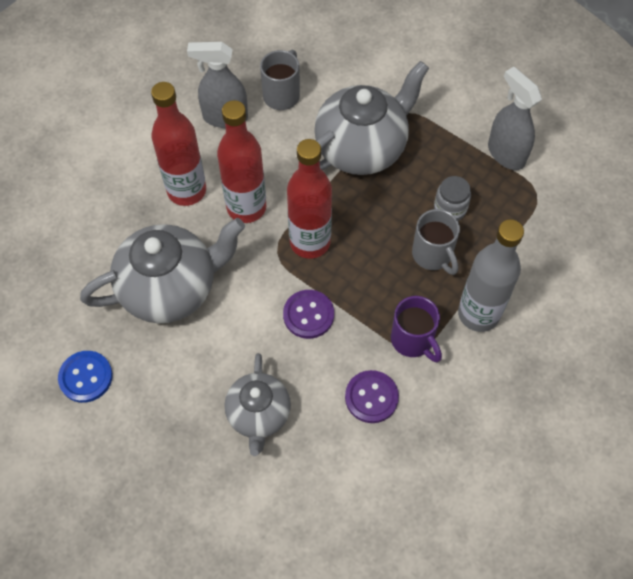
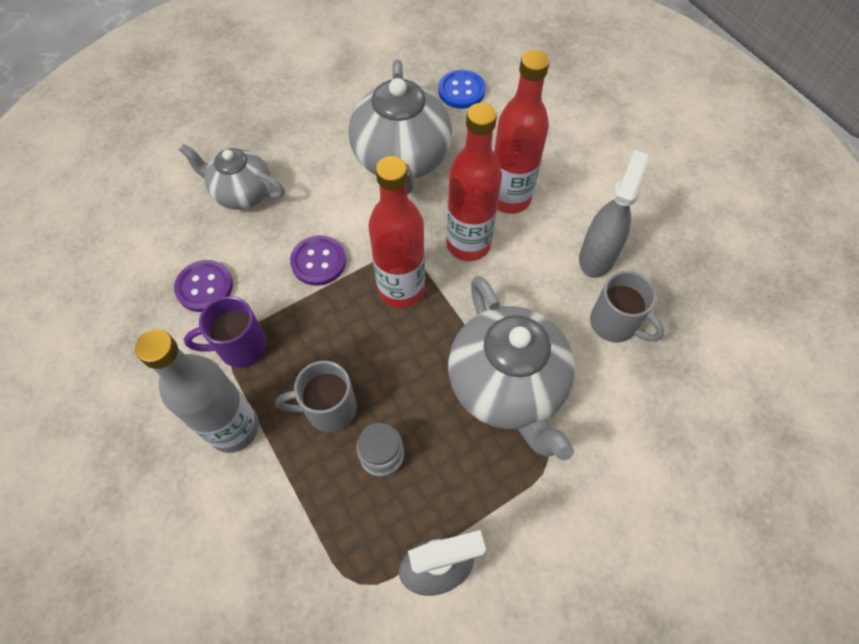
camera: 110 degrees right, 0 degrees up
(86, 377) = (345, 86): blue button -> blue button (461, 91)

